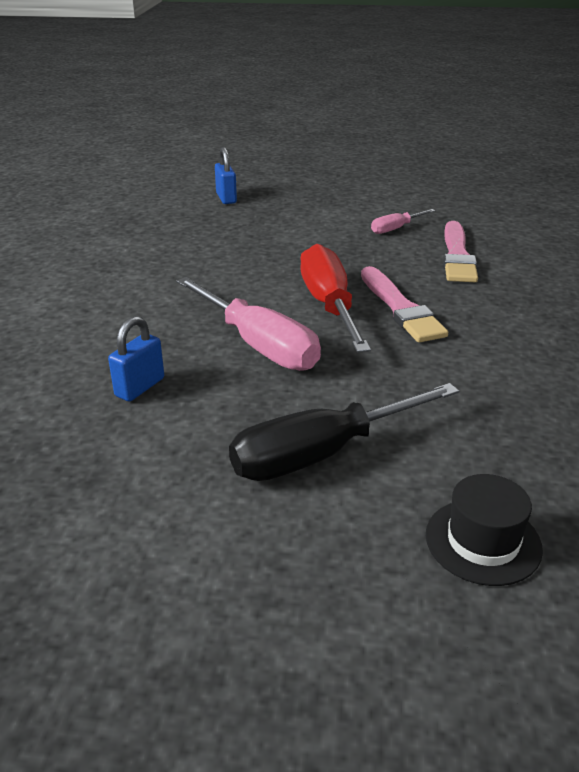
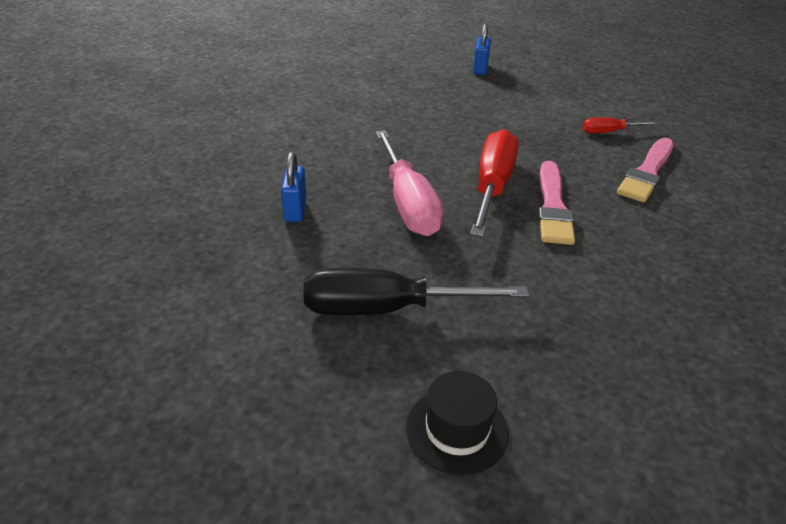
camera: 25 degrees right, 5 degrees up
(140, 387) = (295, 210): blue padlock -> blue padlock turned 60 degrees counterclockwise
(396, 229) = (609, 132): pink screwdriver -> red screwdriver

